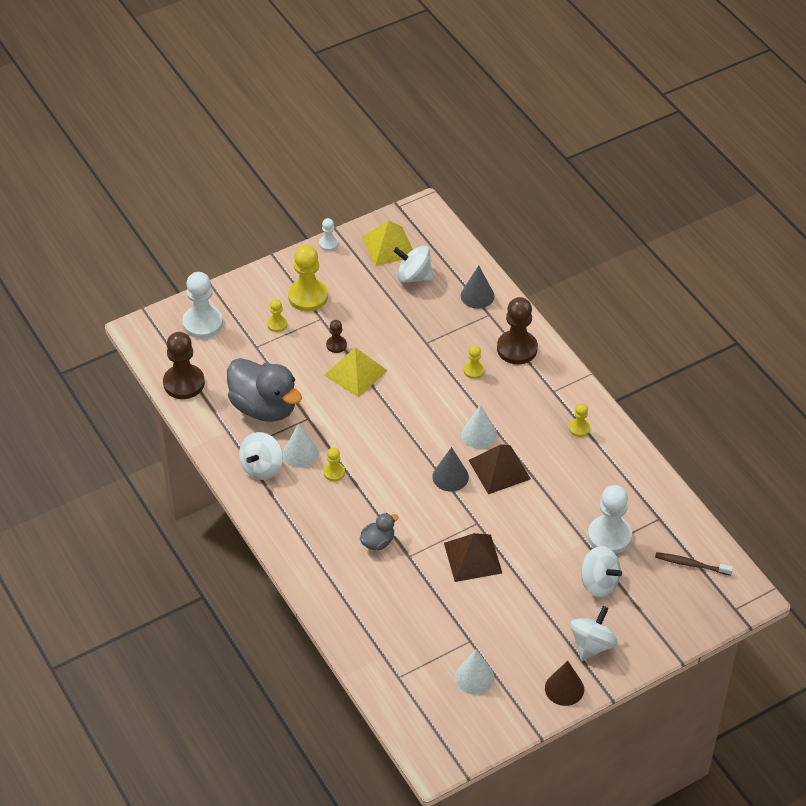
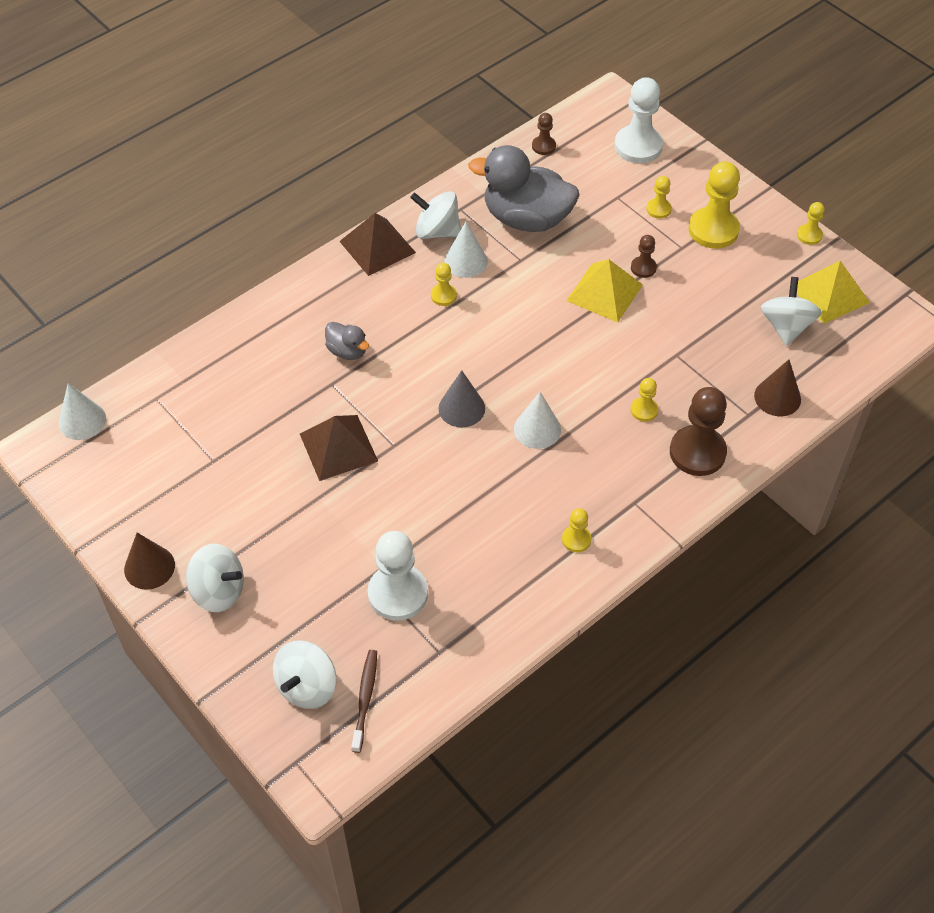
camera: 80 degrees right, 5 degrees up
(184, 383) = (543, 146): brown pawn -> brown pawn, size x0.50
(264, 407) = (526, 219): grey duck -> grey duck turned 75 degrees clockwise
(328, 244) = (809, 235): white pawn -> yellow pawn
(474, 677) = (160, 471): white cone -> white cone (82, 420)
(477, 296) = (777, 397): grey cone -> brown cone
(499, 469) = (485, 458): brown pyramid -> brown pyramid (377, 247)
(598, 583) = (318, 589): white spinning top -> white spinning top (307, 686)

